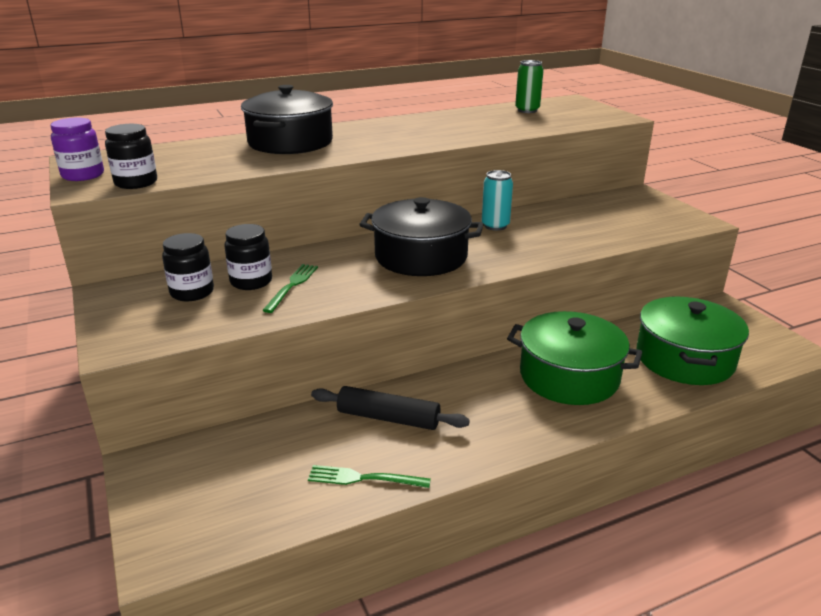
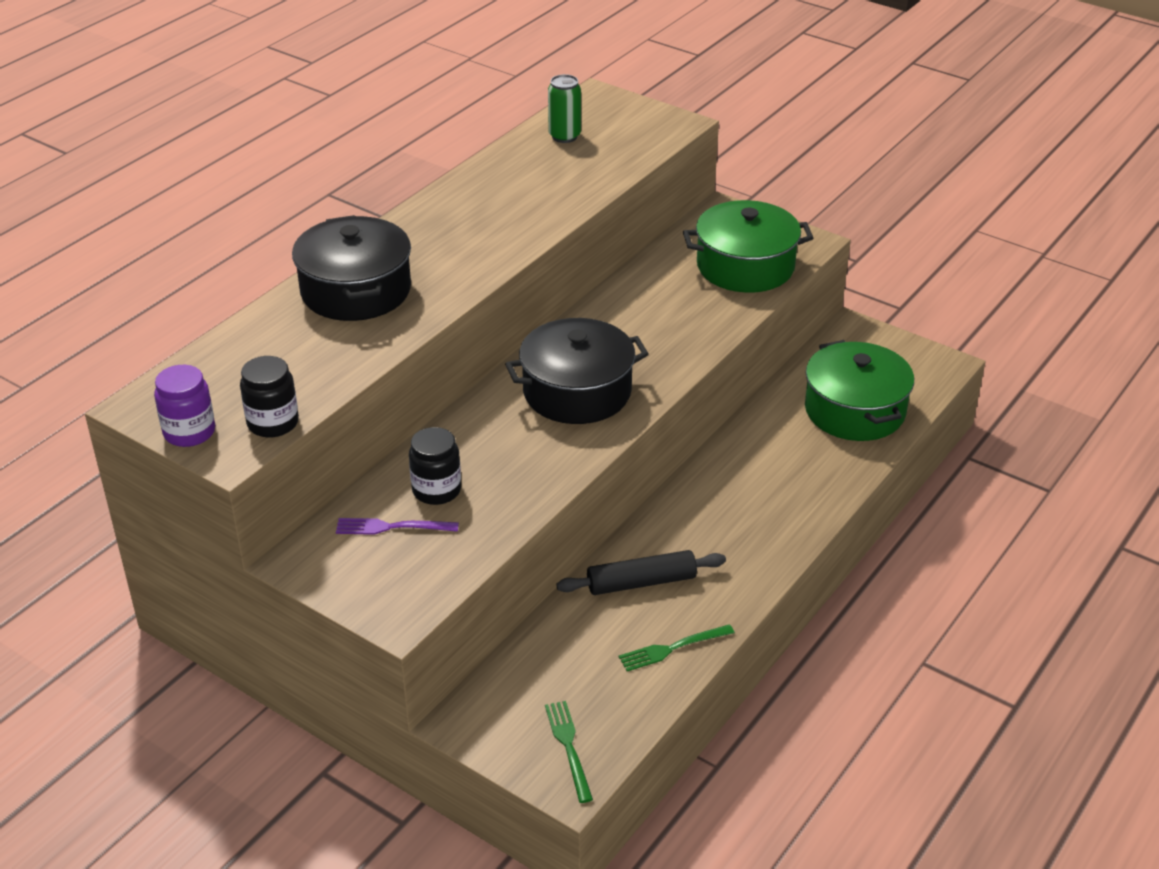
camera: 30 degrees left, 10 degrees up
(192, 292) = (391, 527): black jar -> purple fork
(292, 285) = (485, 479): green fork -> green fork (568, 746)
(495, 226) = (613, 317): turquoise can -> none
(569, 376) = (767, 471): green pot -> green pot (745, 266)

